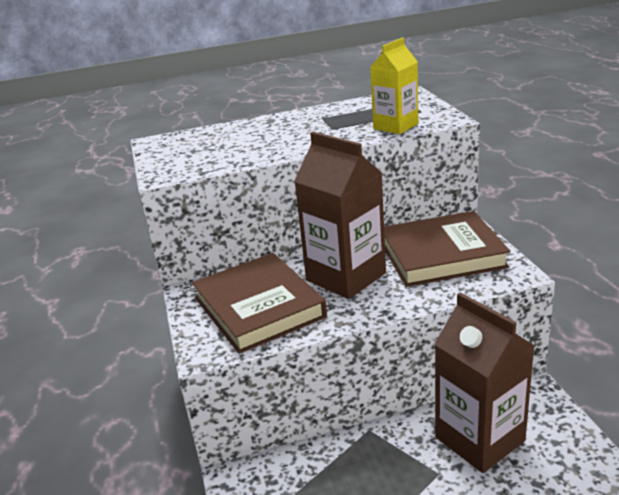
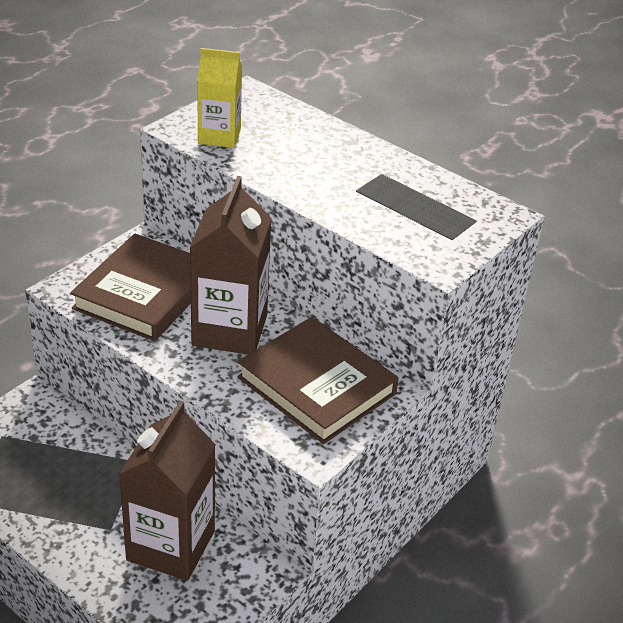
camera: 50 degrees right, 10 degrees up
(395, 126) = (391, 232): yellow carton -> yellow carton (219, 136)

